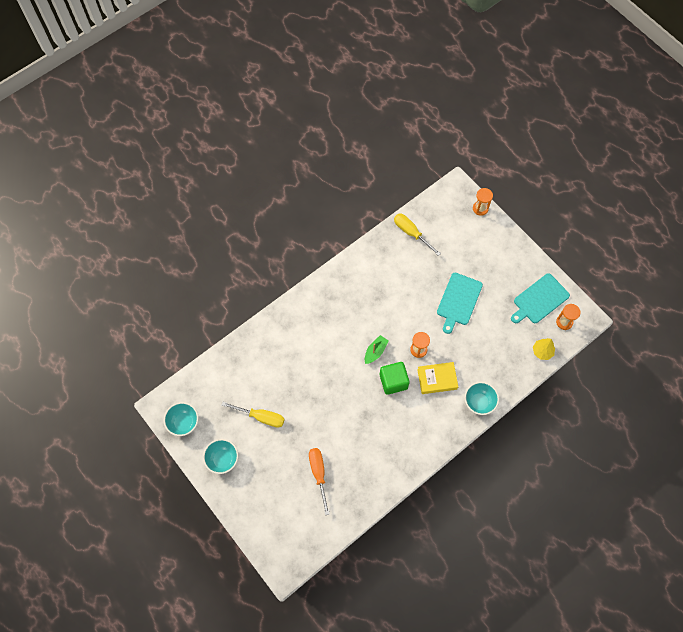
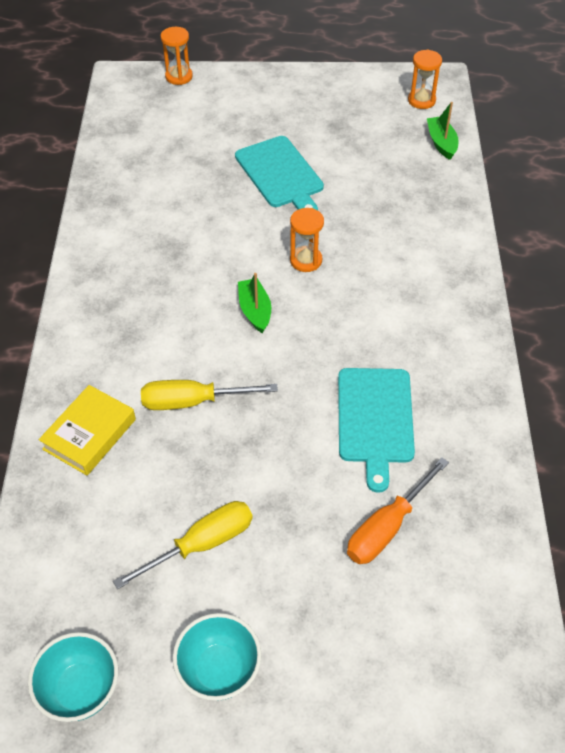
camera: 50 degrees left, 15 degrees down
(318, 474) = (387, 527): orange screwdriver -> orange screwdriver turned 75 degrees counterclockwise
(393, 381) = (325, 321): green cube -> none
(411, 233) = (126, 158): yellow screwdriver -> yellow screwdriver (193, 401)
(437, 379) = (372, 269): yellow book -> yellow book (89, 434)
(479, 402) = (453, 247): turquoise bowl -> none
(539, 300) = (366, 102): turquoise cutting board -> turquoise cutting board (375, 419)
(542, 351) = (441, 143): yellow tree -> green boat

